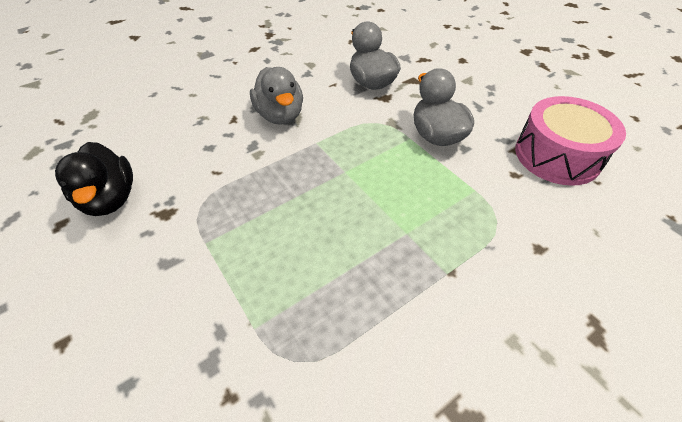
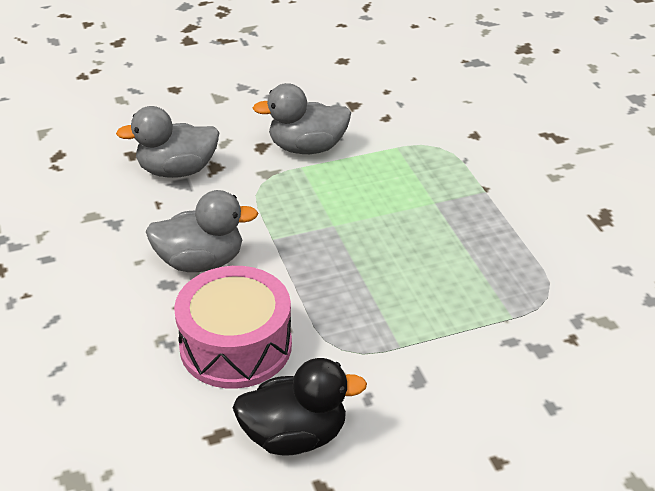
camera: 75 degrees left, 10 degrees down
(557, 155) = (372, 86): pink drum -> pink drum (236, 346)

